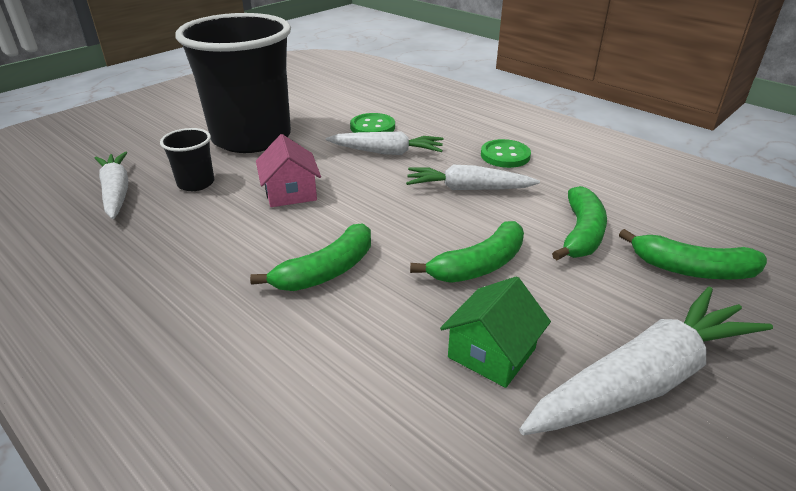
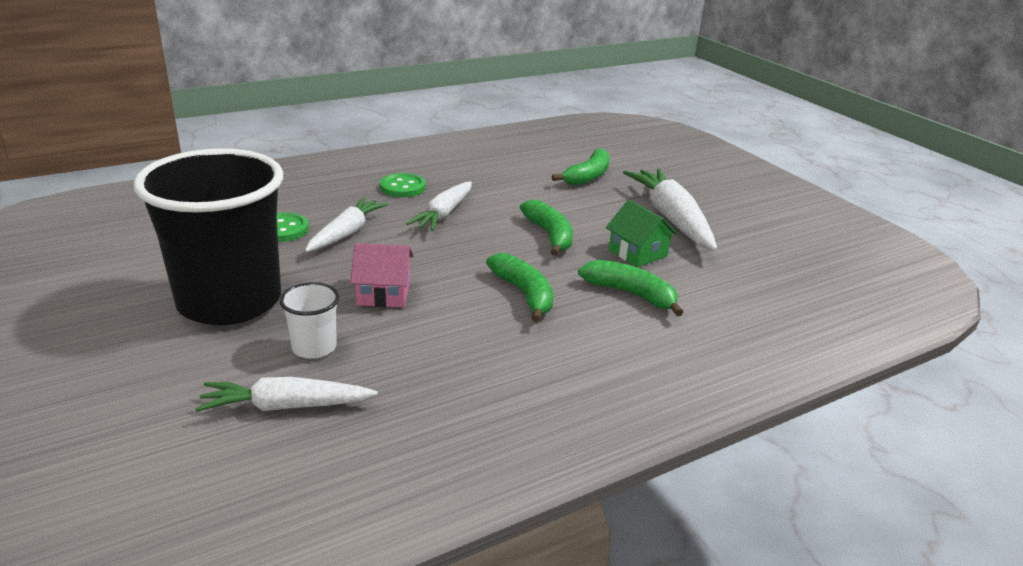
camera: 75 degrees left, 5 degrees down
(196, 183) = (314, 347): black cup -> white cup
(581, 234) = (533, 193): green banana -> green banana (631, 294)

